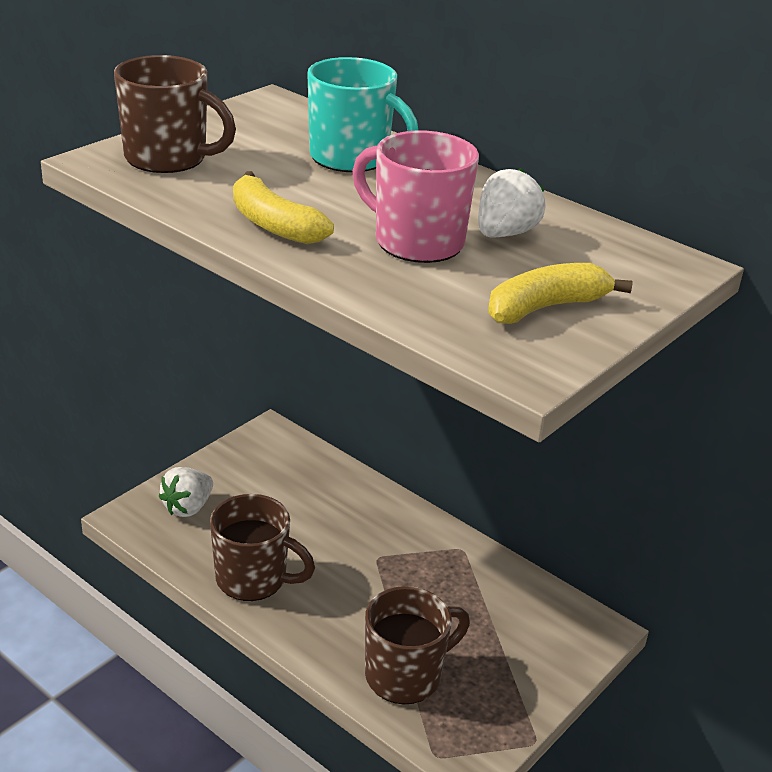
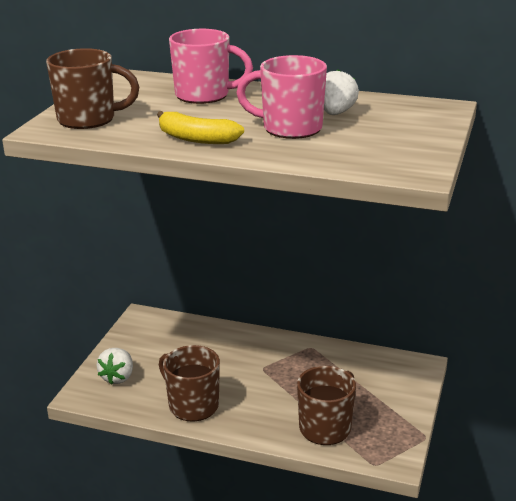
camera: 20 degrees left, 5 degrees down
(253, 579) = (192, 405): brown mug -> brown mug turned 135 degrees counterclockwise
(351, 158) = (204, 95): turquoise mug -> pink mug
(546, 307) = (396, 143): yellow banana -> none

